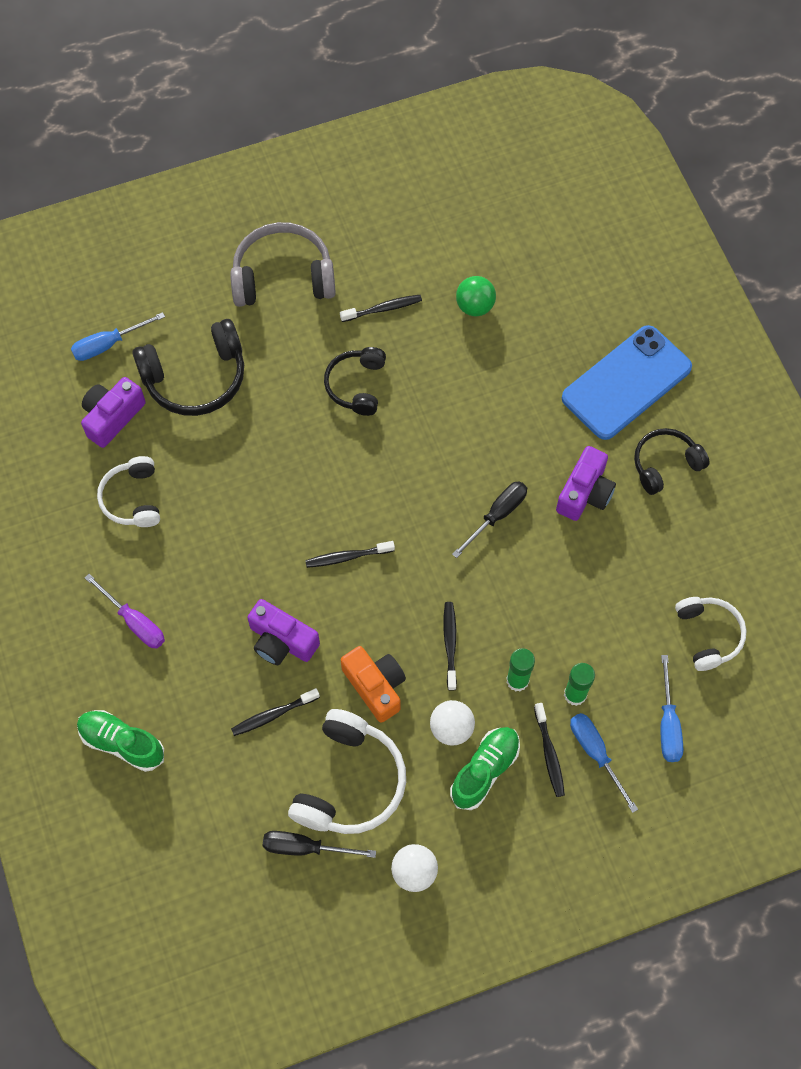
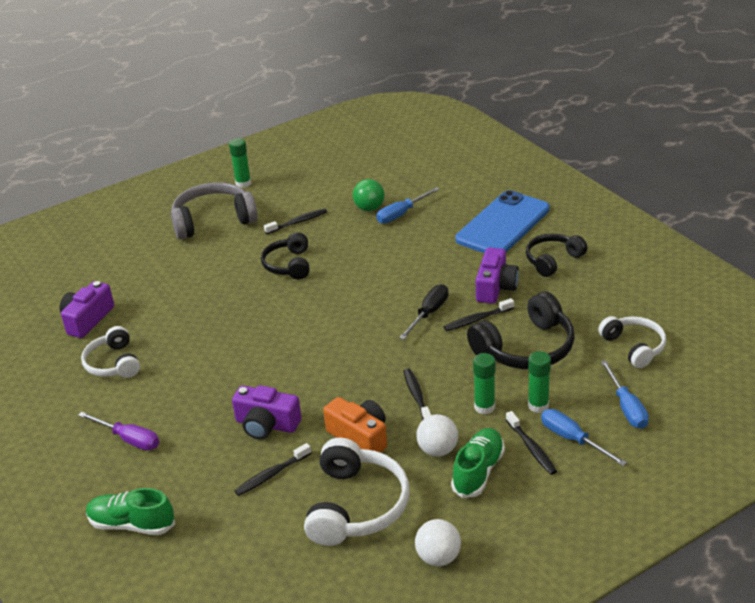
camera: 10 degrees left, 30 degrees down
(108, 344) = (77, 280): blue screwdriver -> blue screwdriver (401, 214)
(195, 377) = (154, 285): black headphones -> black headphones (526, 348)
(305, 847) = (327, 562): black screwdriver -> none
(332, 213) = (243, 183): none -> green glue stick
(347, 557) = (310, 361): black toothbrush -> black toothbrush (477, 319)

